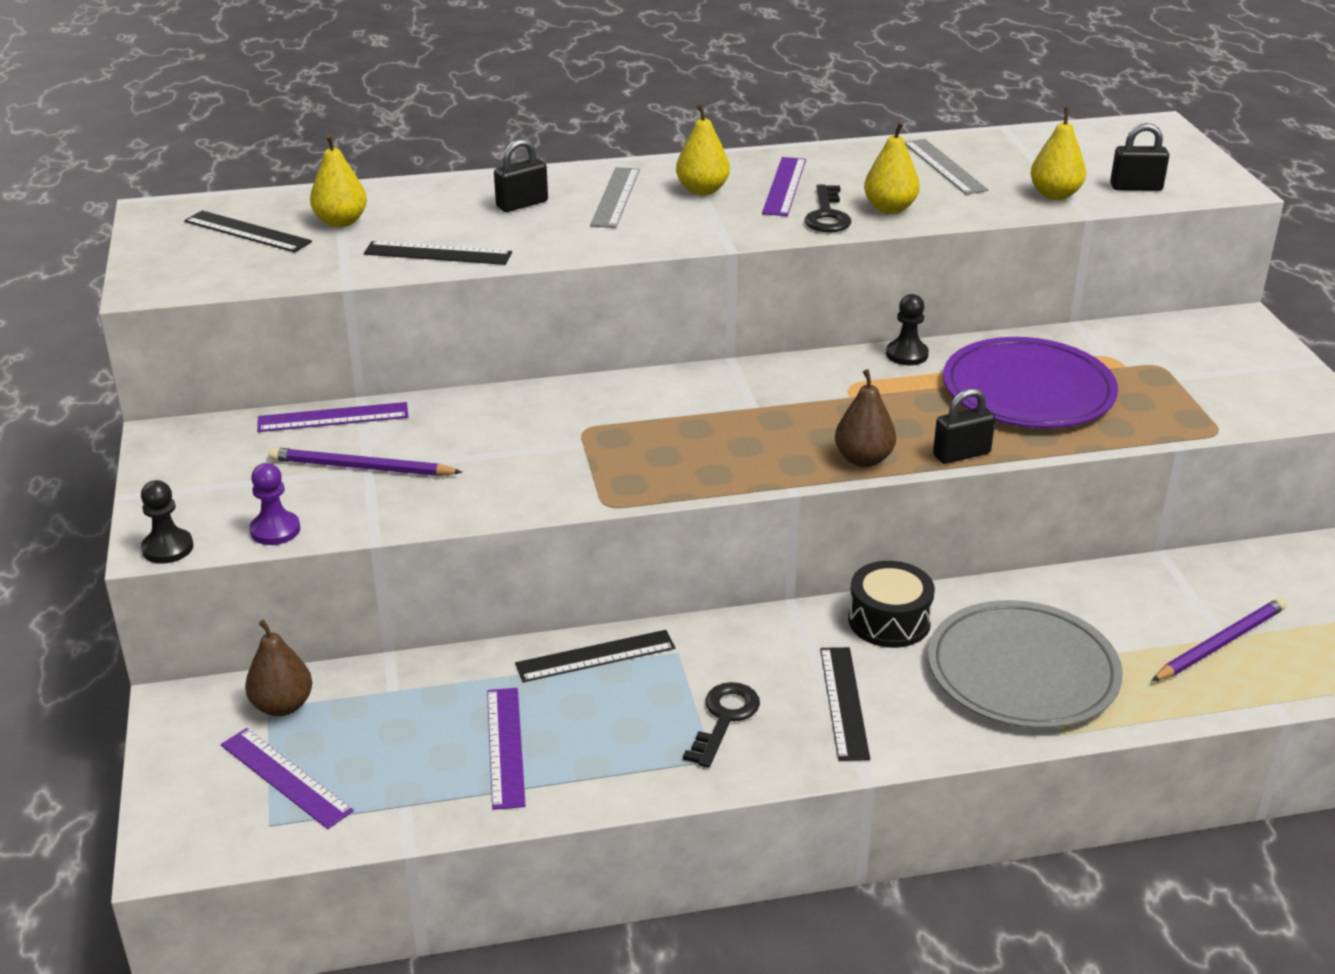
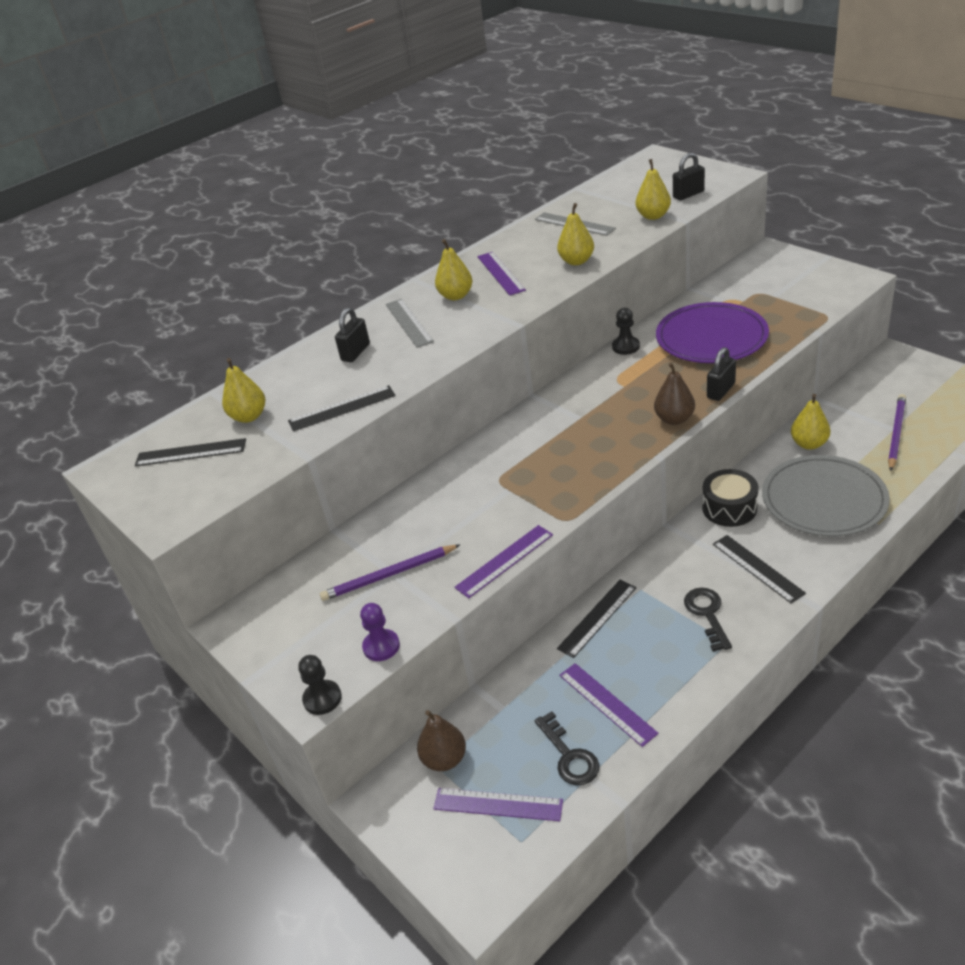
camera: 25 degrees left, 5 degrees up
(333, 417) = (331, 552): purple ruler -> purple ruler (504, 561)
(827, 215) = (547, 280): black key -> black key (569, 756)
(1082, 599) = (809, 444): none -> yellow pear

